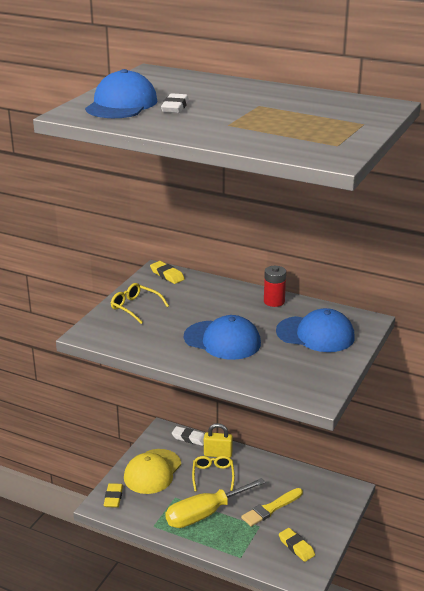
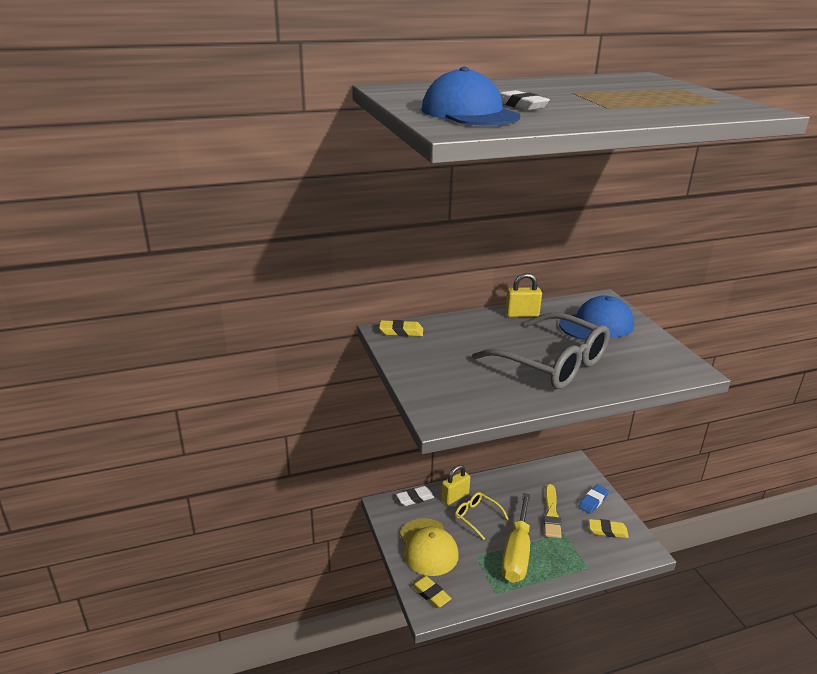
camera: 45 degrees left, 0 degrees up
(135, 307) = (432, 372): yellow glasses -> none
(222, 340) = (551, 363): blue cap -> grey glasses
(274, 301) = (522, 314): red battery -> yellow padlock
(319, 522) = (593, 501): none -> blue eraser

